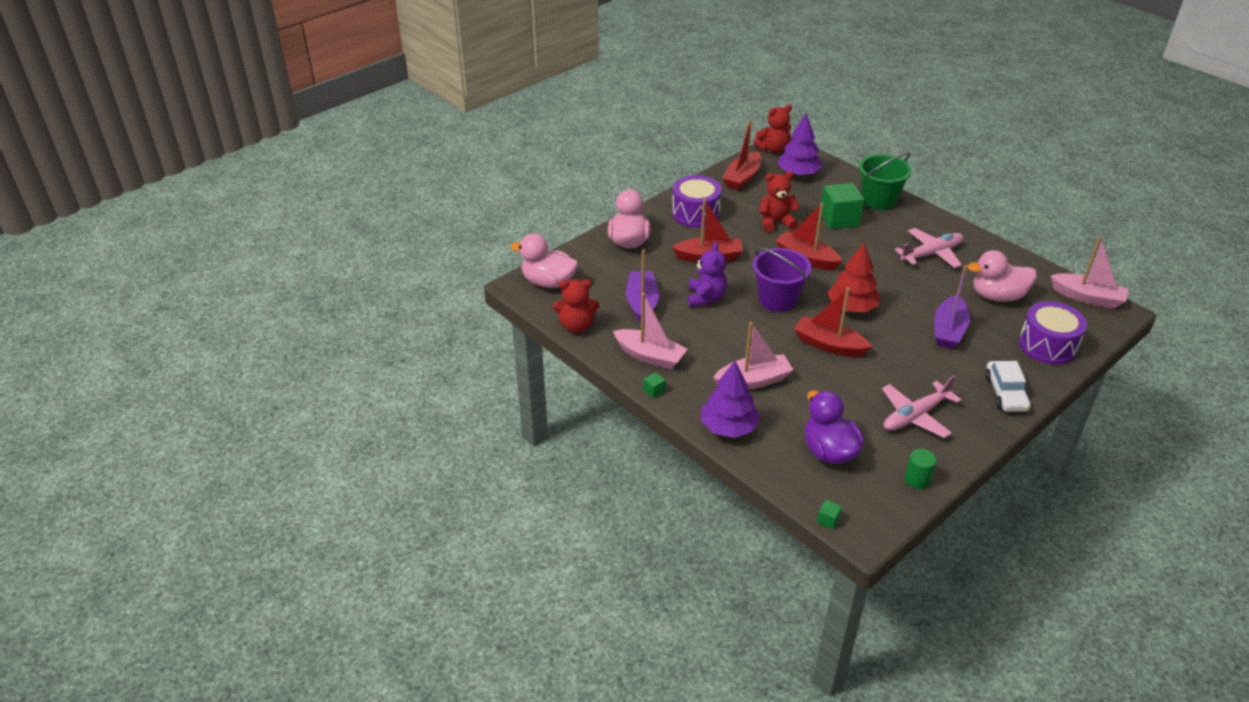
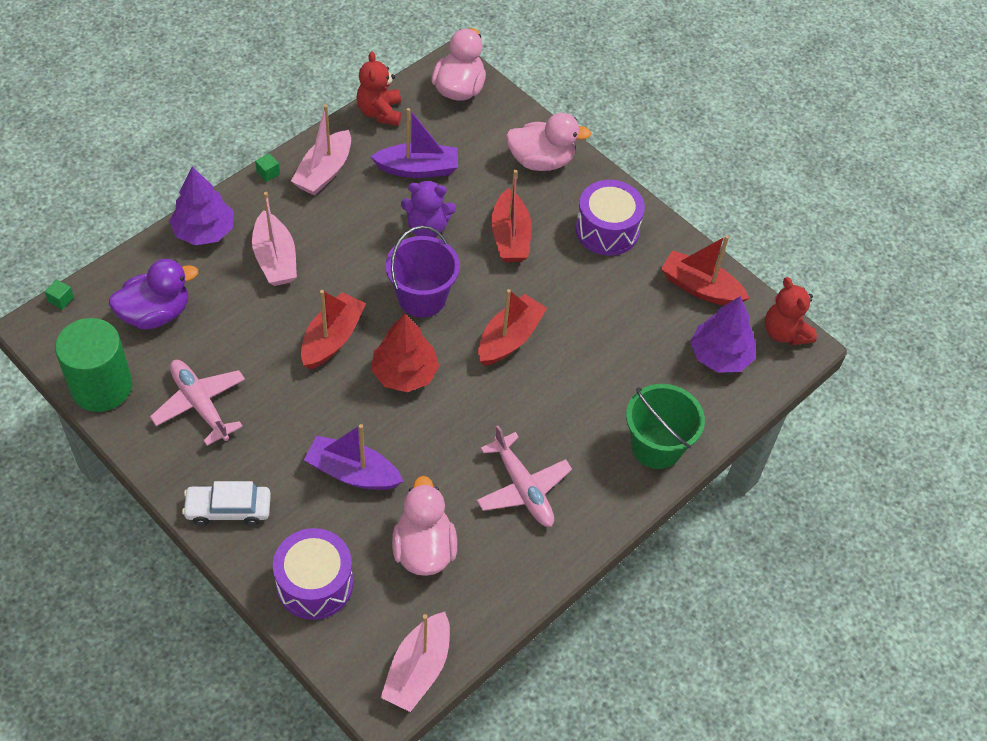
camera: 85 degrees right, 15 degrees up
(776, 222) = (592, 315): red teddy bear -> none
(839, 219) = (605, 389): green cube -> none
(917, 480) = (101, 387): green cylinder -> green cylinder, size x2.16

